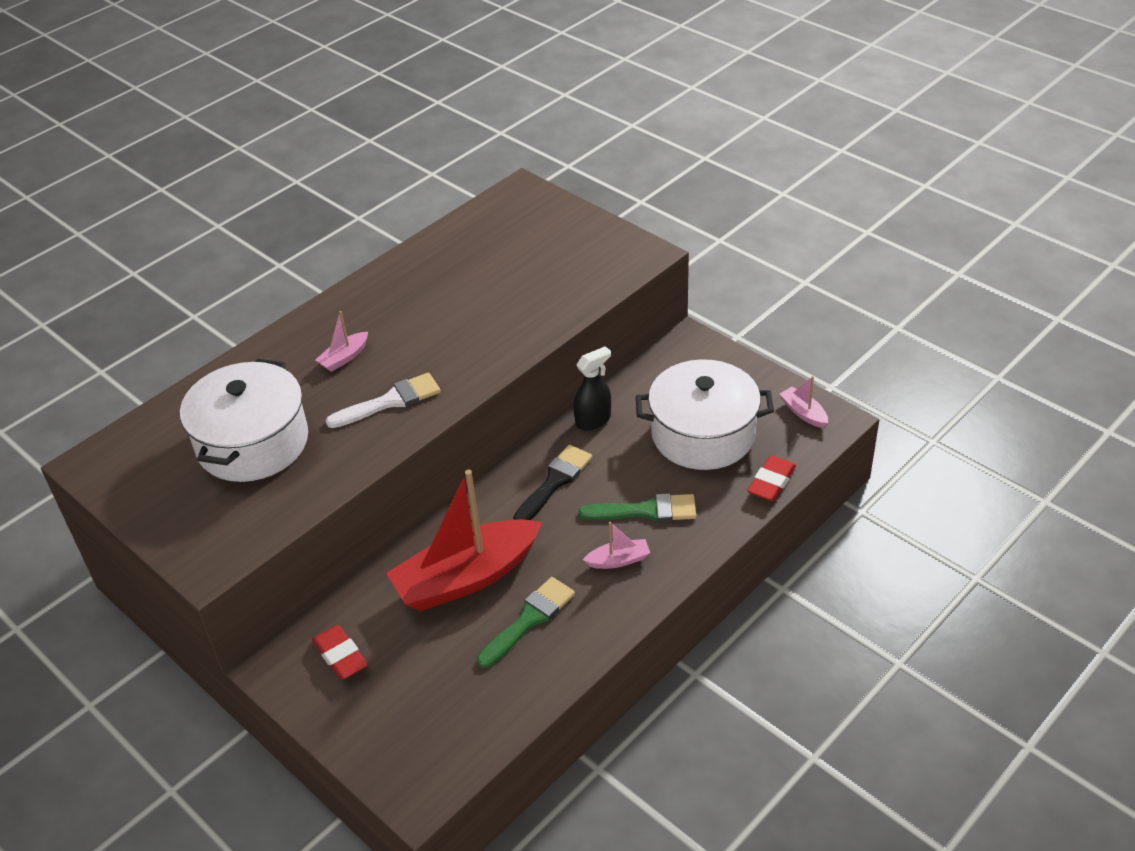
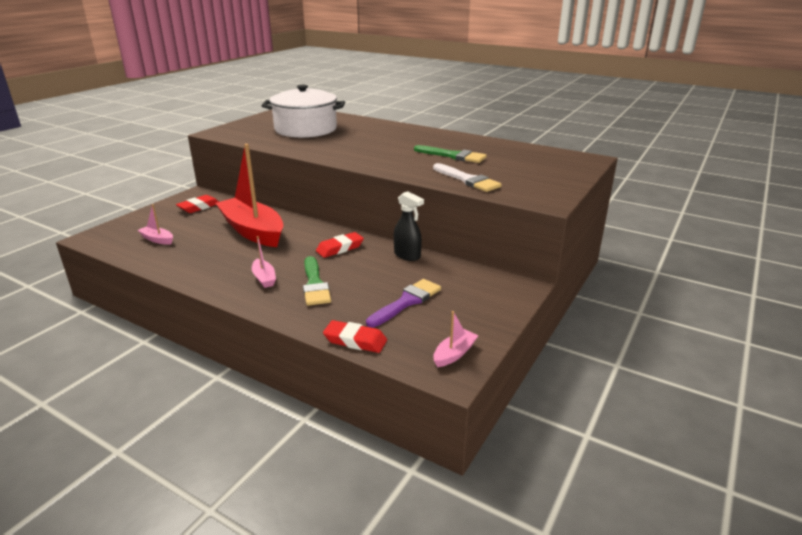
camera: 75 degrees right, 15 degrees down
(344, 357) = (380, 137): pink boat -> pink boat (157, 239)
(390, 401) = (344, 150): white brush -> white brush (467, 180)
(529, 619) = (214, 253): green brush -> green brush (453, 156)
(554, 482) = (340, 248): black brush -> red eraser
(703, 434) = (406, 302): white pot -> purple brush

